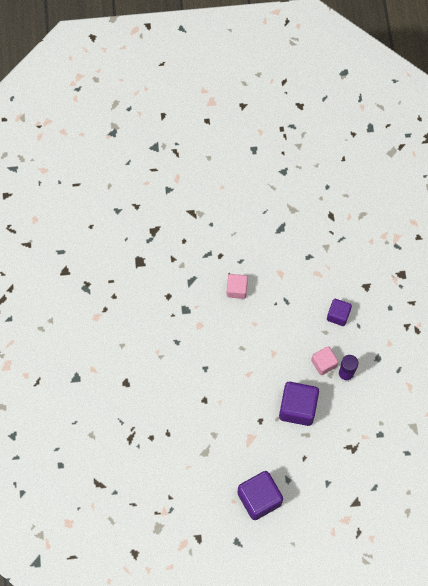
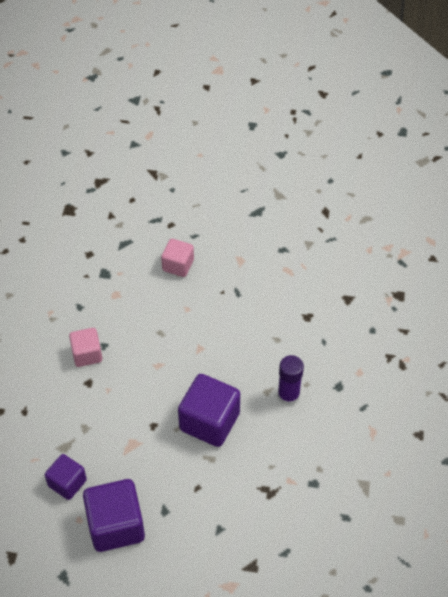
camera: 15 degrees right, 15 degrees down
(323, 363) = (262, 375): pink cube -> pink cube (87, 354)
(338, 315) = (300, 323): purple cube -> purple cube (67, 483)

